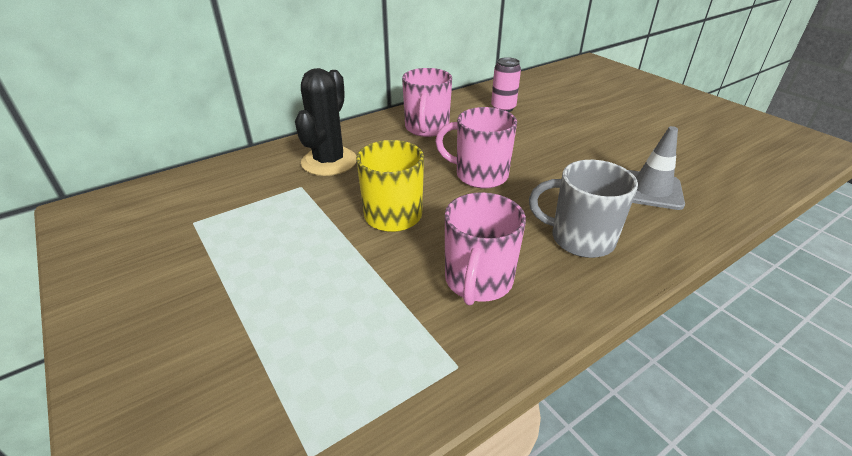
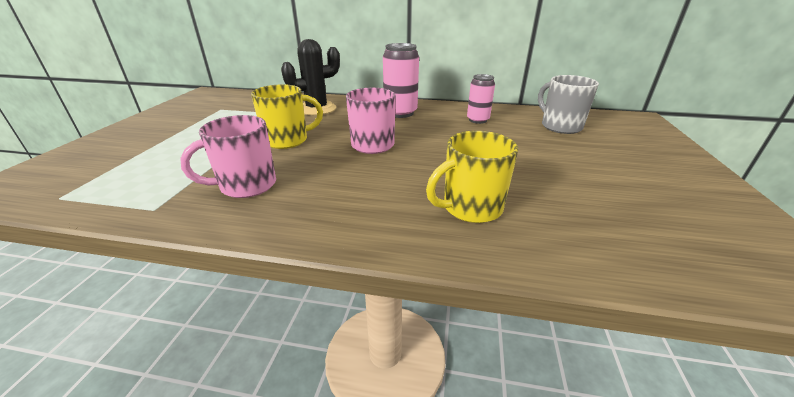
camera: 45 degrees right, 5 degrees down
(426, 128) = (400, 113): pink mug -> pink can
(580, 239) = (344, 202): grey mug -> grey mug (560, 126)
(651, 190) = (470, 208): grey traffic cone -> yellow mug

